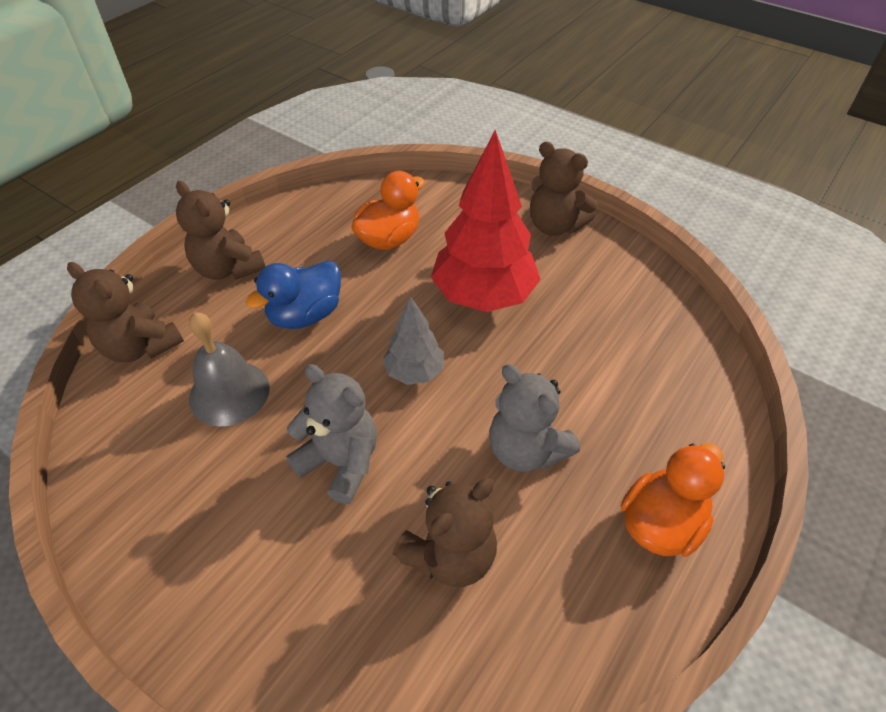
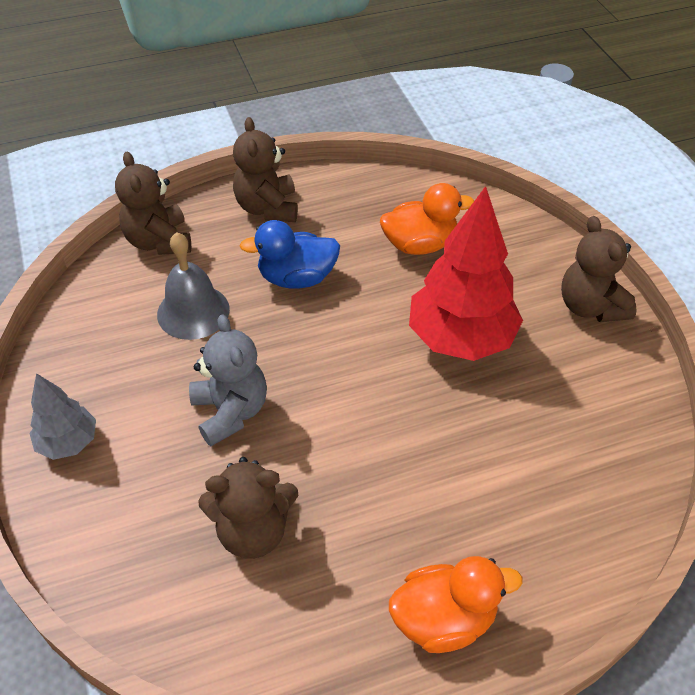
camera: 35 degrees right, 0 degrees up
(414, 372) = (345, 372): grey tree -> grey tree (68, 442)
(526, 450) = (382, 489): grey teddy bear -> none

